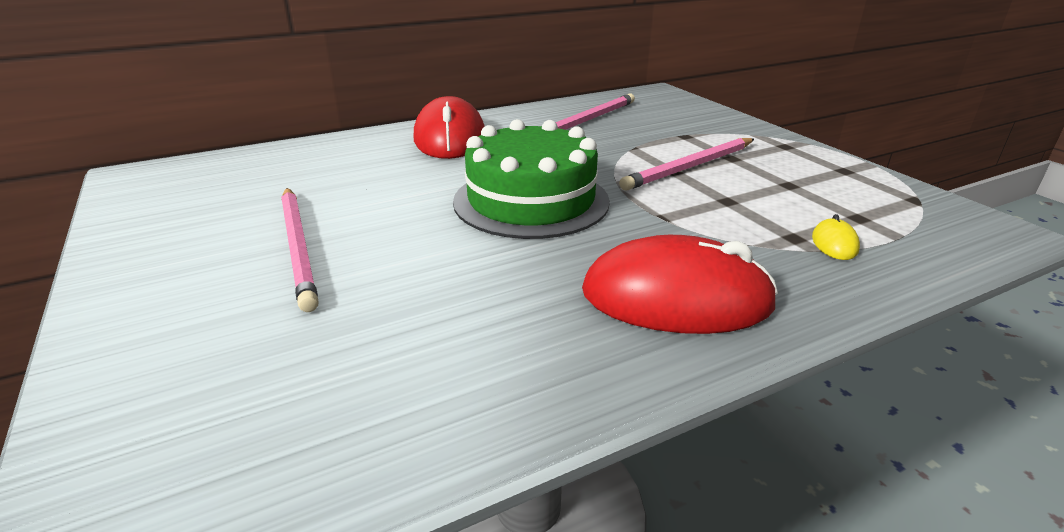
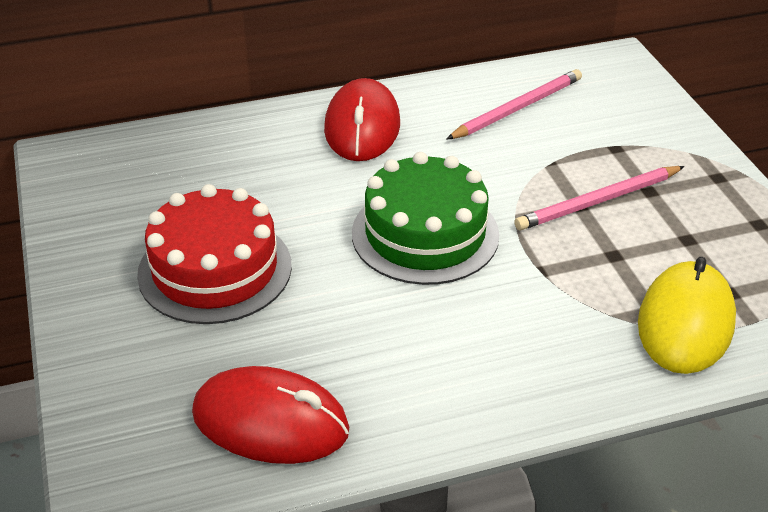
camera: 10 degrees right, 10 degrees up
(299, 247) = (215, 269): pink pencil -> red cake
(676, 298) = (516, 365): red mouse -> red mouse (270, 422)
(834, 243) = (685, 322): yellow mouse -> yellow mouse, size x2.46

